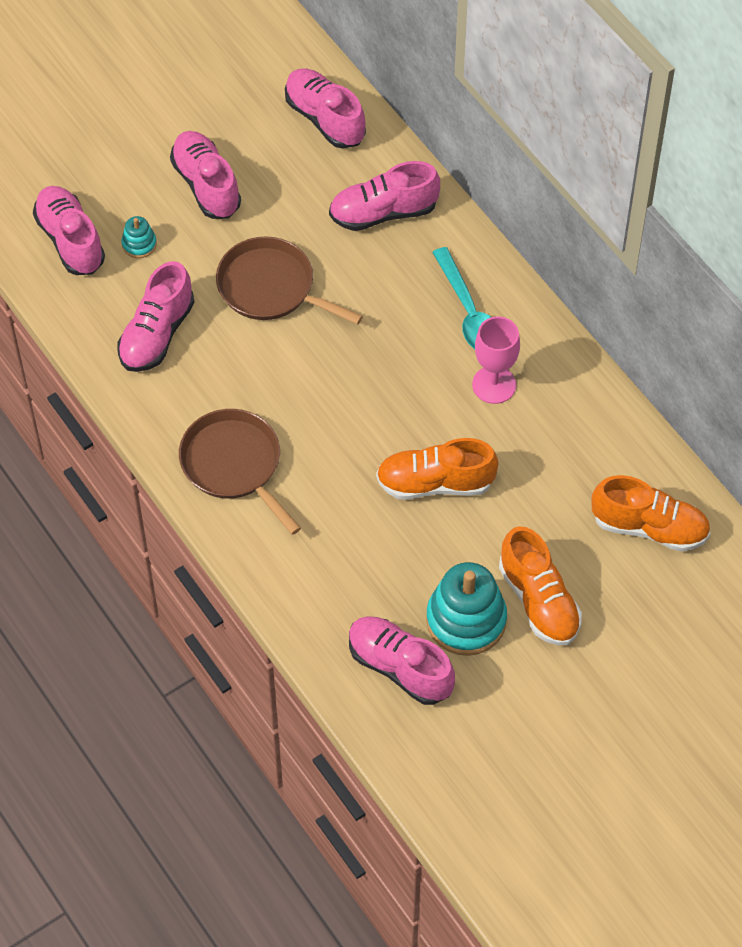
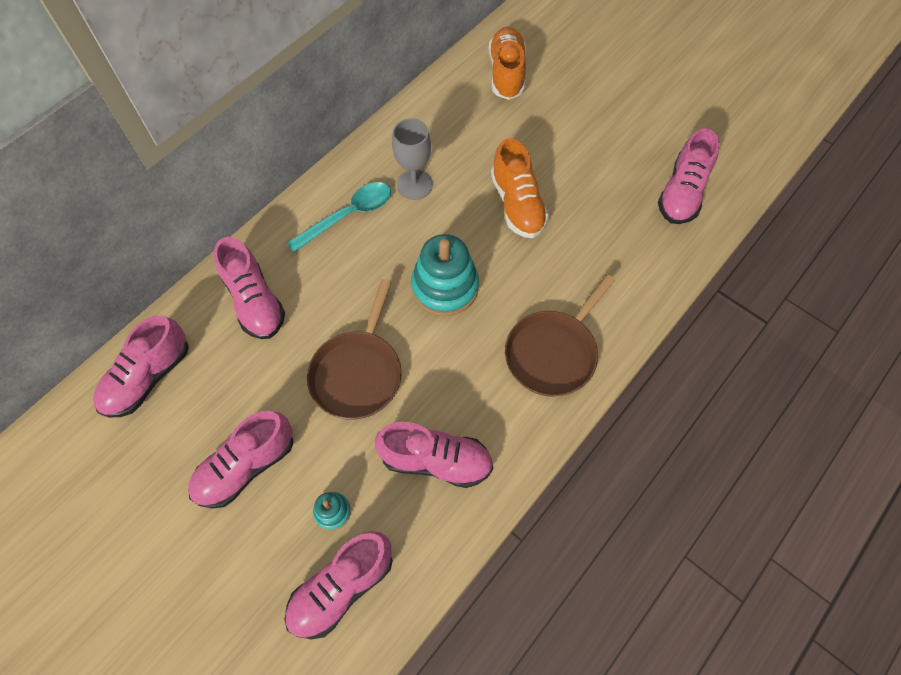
camera: 105 degrees left, 5 degrees up
(466, 620) = (625, 161): turquoise stacking toy -> turquoise stacking toy (445, 287)
(494, 385) = (414, 185): pink goblet -> grey goblet
(539, 601) = (590, 123): orange shoe -> none

